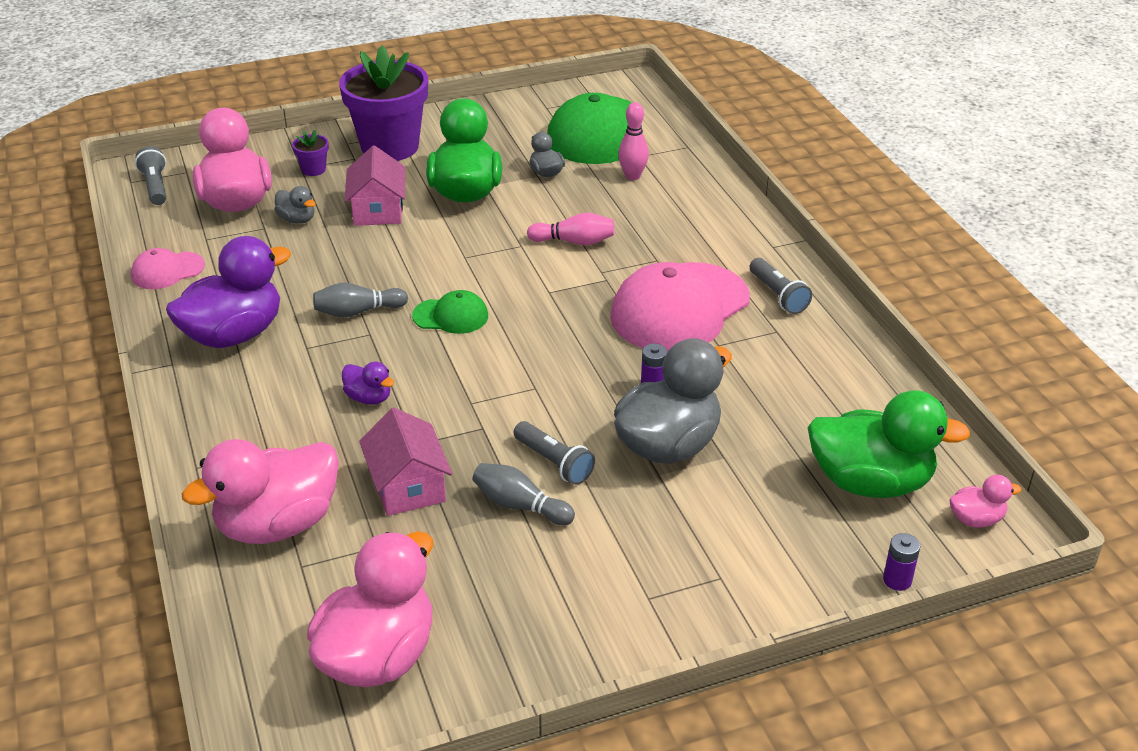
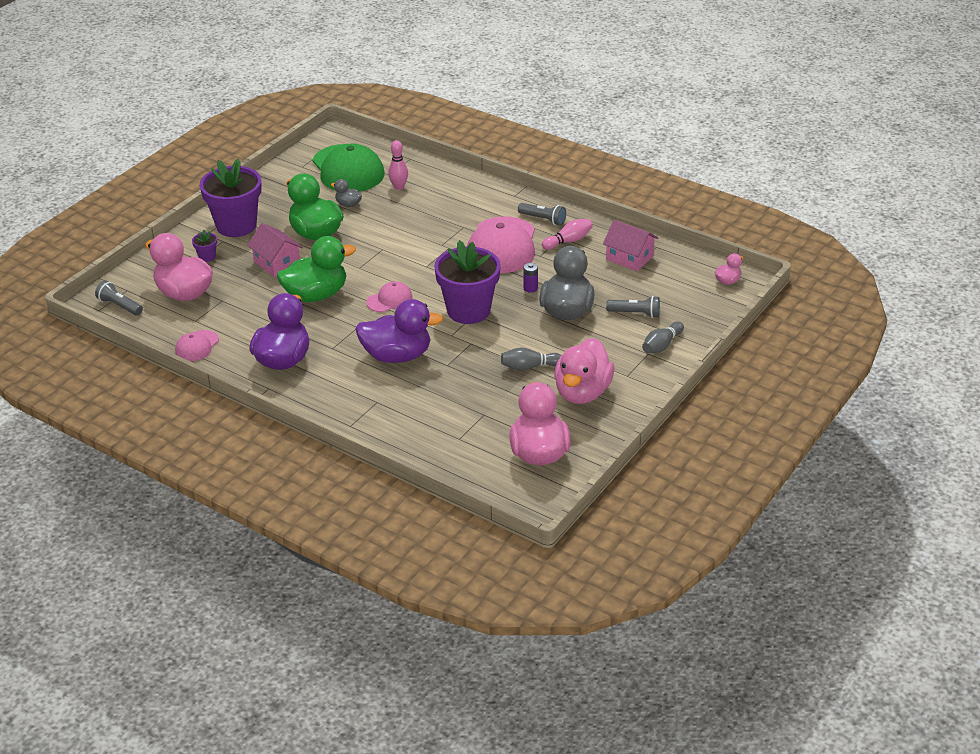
camera: 35 degrees left, 0 degrees up
(278, 524) = (425, 428): pink duck -> pink duck (582, 392)
(297, 219) = (236, 288): grey duck -> none
(358, 312) = (336, 319): grey bowling pin -> grey bowling pin (661, 345)
(369, 398) = (397, 356): purple duck -> purple duck, size x2.19
(407, 486) = (466, 384): pink house -> pink house (629, 258)
(451, 316) = (389, 300): green cap -> pink cap
(532, 379) = (468, 310): none -> purple flower pot
(554, 463) = (523, 342): grey flashlight -> grey flashlight (635, 313)
(574, 242) = (409, 235): pink bowling pin -> pink bowling pin (568, 241)
(870, 482) = (670, 286): green duck -> green duck (316, 295)
(897, 580) = (719, 320): purple battery -> none

